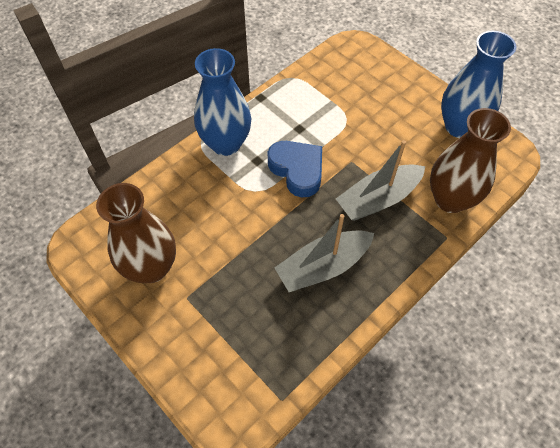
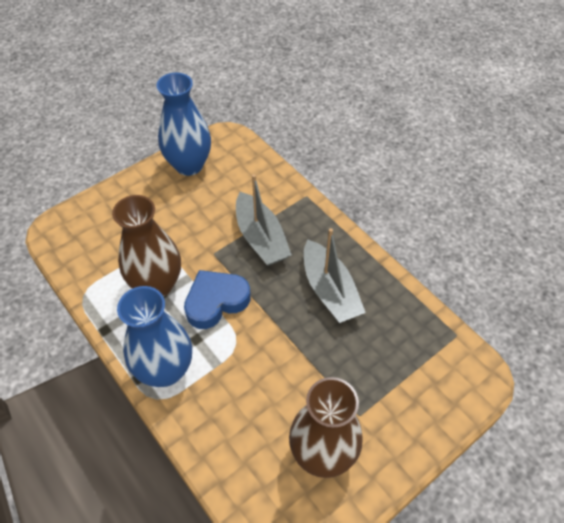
camera: 85 degrees left, 5 degrees down
(450, 199) = (268, 186): brown vase -> brown vase (157, 284)

